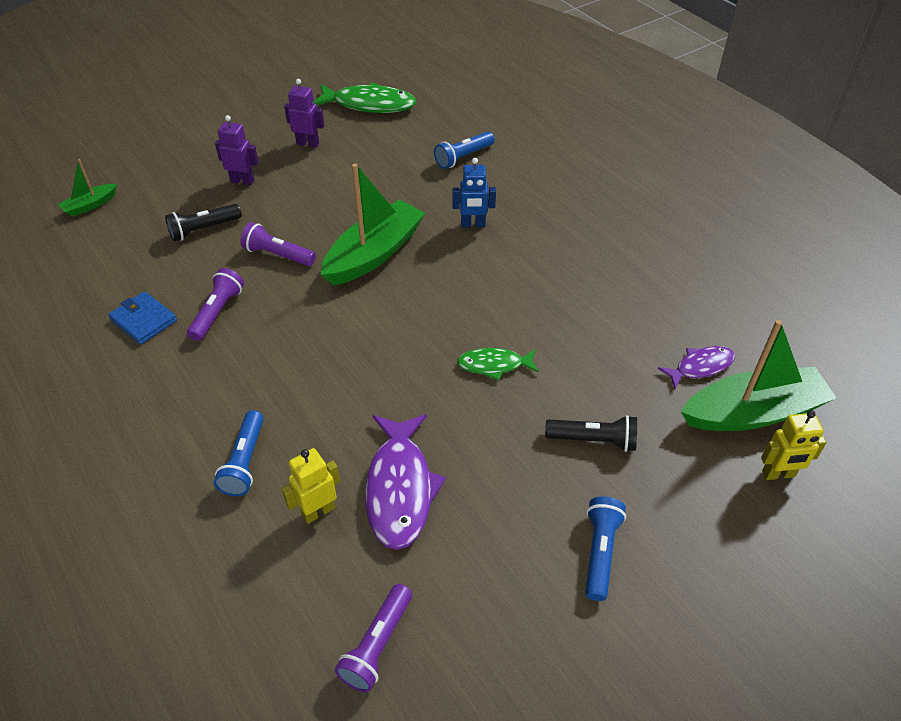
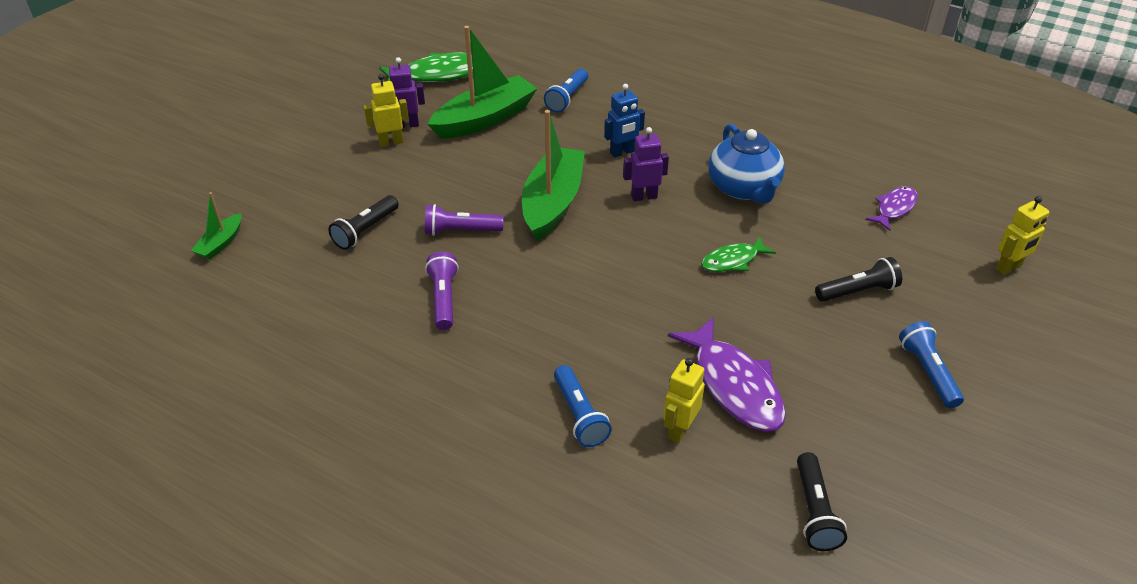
camera: 25 degrees left, 5 degrees down
(143, 320) = (373, 330): blue wallet -> none
(242, 181) = (368, 176): purple robot -> purple robot (644, 196)
(283, 156) = (391, 142): none -> yellow robot
(377, 645) = (814, 511): purple flashlight -> black flashlight
(561, 296) = (744, 189): none -> blue teapot
(753, 412) = (958, 229): green boat -> green boat (485, 119)

